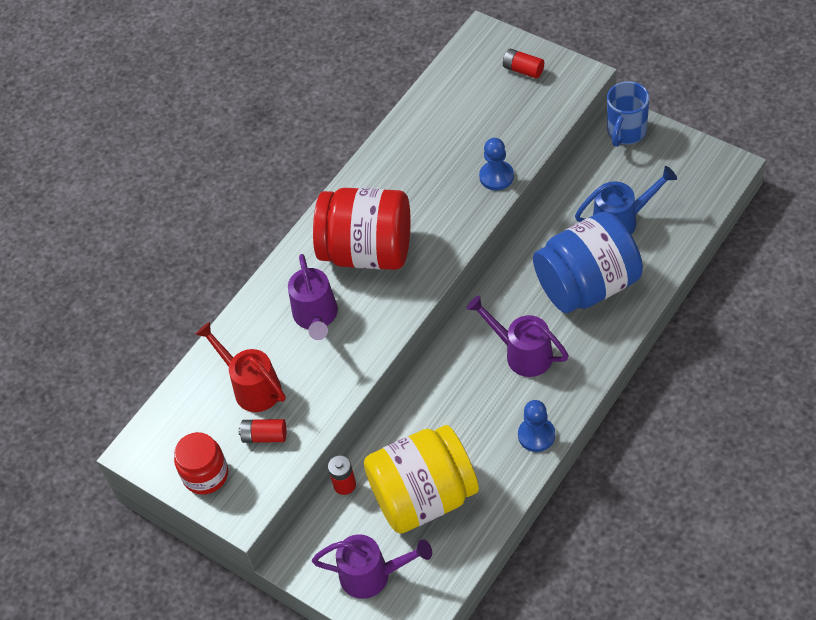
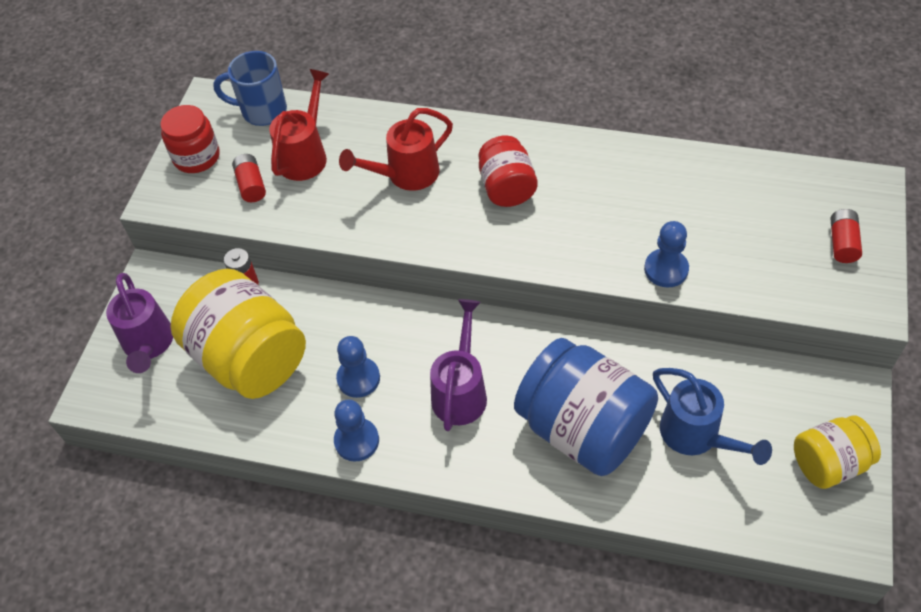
camera: 65 degrees right, 0 degrees up
(316, 317) = (406, 175): purple watering can -> red watering can
(367, 251) = (507, 188): red jar -> red jar, size x0.56
(480, 420) = (358, 378): none -> blue pawn
(626, 132) = (837, 398): blue mug -> blue mug (262, 111)
(671, 156) = (828, 463): none -> yellow jar

